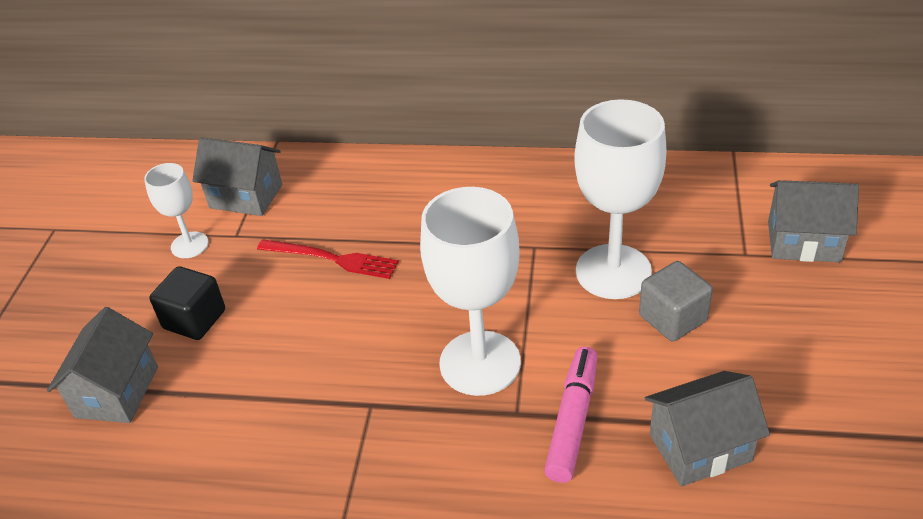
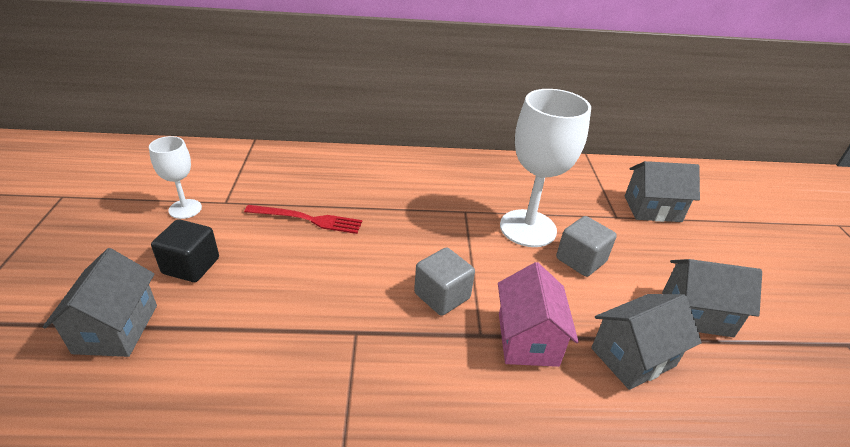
camera: 15 degrees left, 5 degrees down
(246, 196) = (232, 175): grey house -> grey house (696, 314)
(480, 363) = (442, 296): white goblet -> grey cube
(572, 420) = (527, 339): pink marker -> pink house

